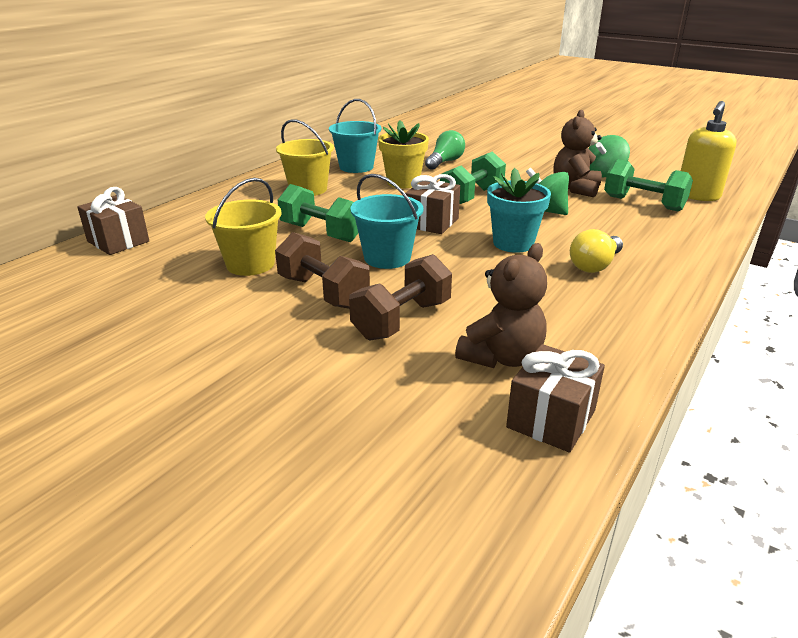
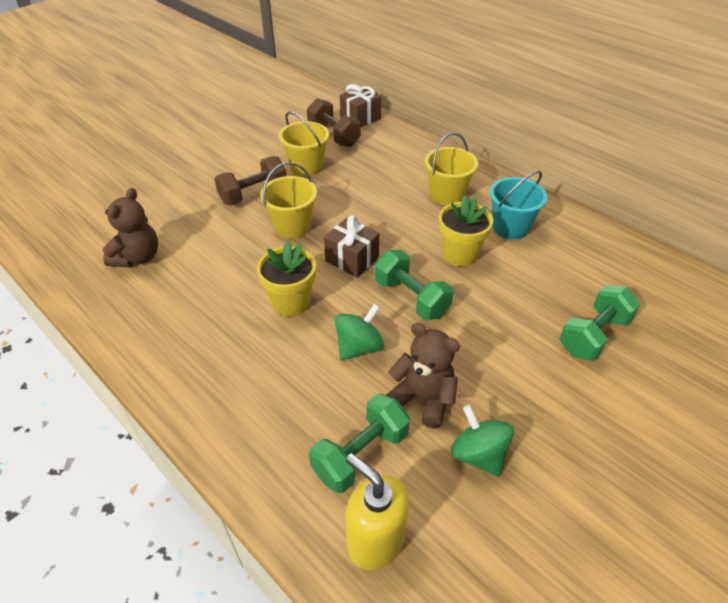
camera: 100 degrees right, 15 degrees up
(321, 233) = (349, 198): green dumbbell -> green dumbbell (593, 335)
(387, 258) = (292, 226): turquoise bucket -> yellow bucket
(402, 320) = (202, 223): brown dumbbell -> brown dumbbell (334, 136)
(445, 162) = (528, 297): green light bulb -> none
(501, 357) = (138, 257): brown teddy bear -> brown teddy bear turned 120 degrees counterclockwise
(513, 243) = (291, 302): turquoise flower pot -> yellow flower pot
(551, 419) = (74, 263): brown gift -> none
(595, 265) = (228, 345): yellow light bulb -> none

